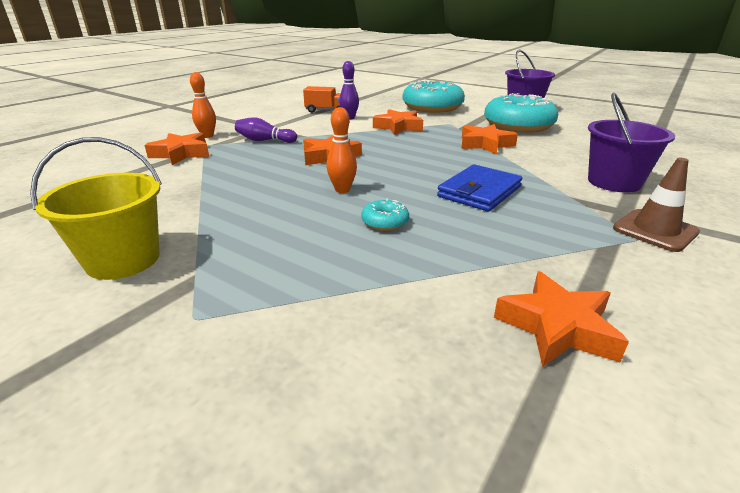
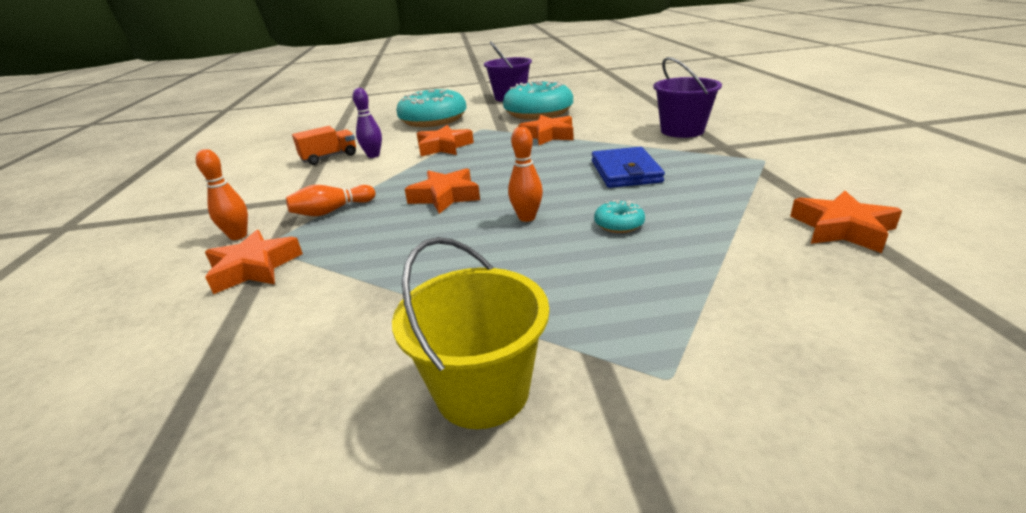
camera: 40 degrees left, 0 degrees up
(264, 141) = (332, 211): purple bowling pin -> orange bowling pin
(655, 230) = (761, 151): brown traffic cone -> none

